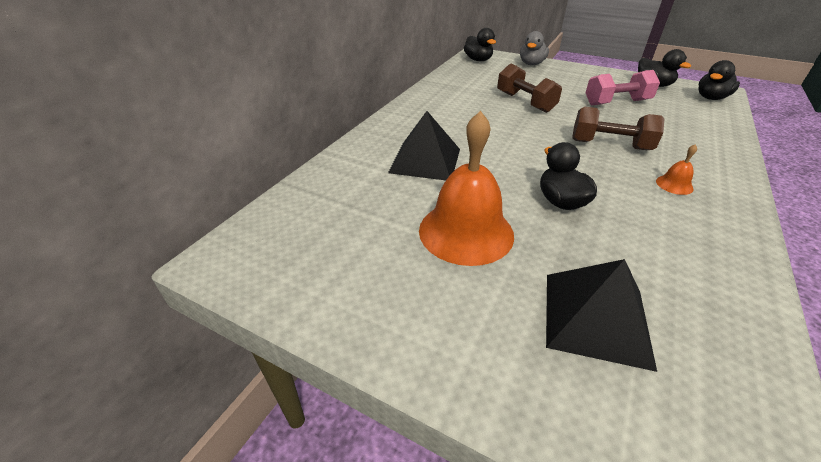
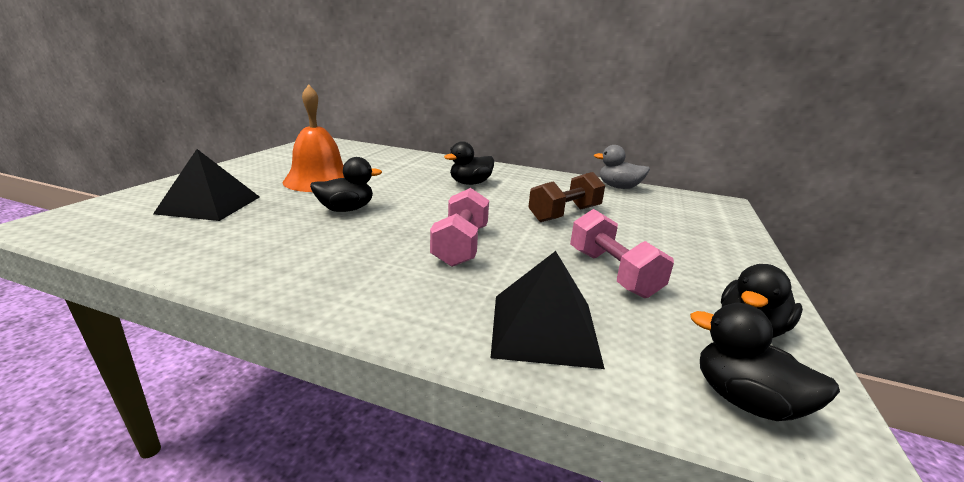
camera: 80 degrees right, 15 degrees down
(425, 160) = (418, 173): black pyramid -> black pyramid (544, 328)
(478, 60) = (690, 200): black duck -> black duck (470, 183)
(531, 64) = (721, 230): grey duck -> grey duck (618, 187)
(610, 145) = (460, 246): brown dumbbell -> pink dumbbell
(674, 185) = (364, 267): orange bell -> none

